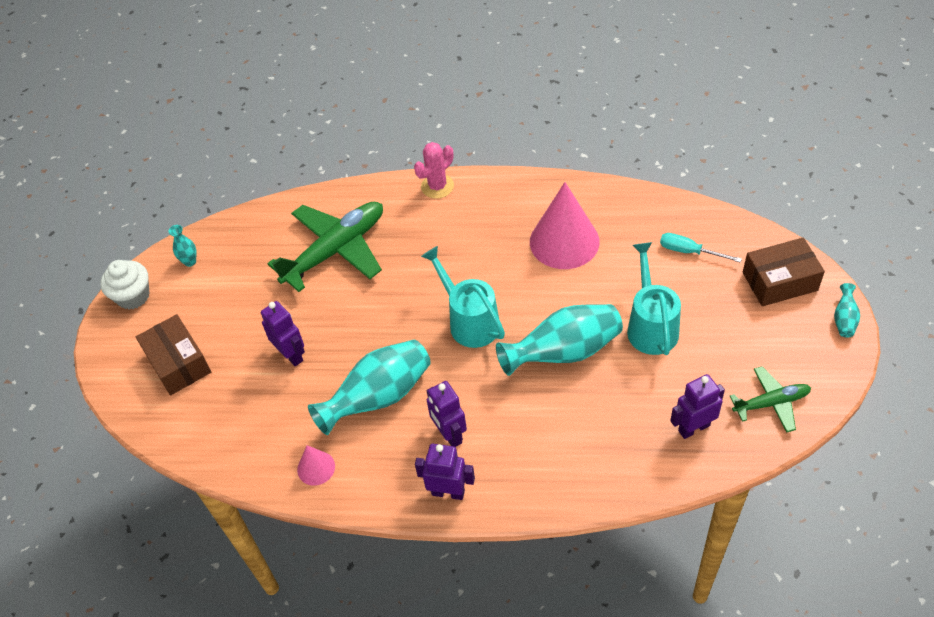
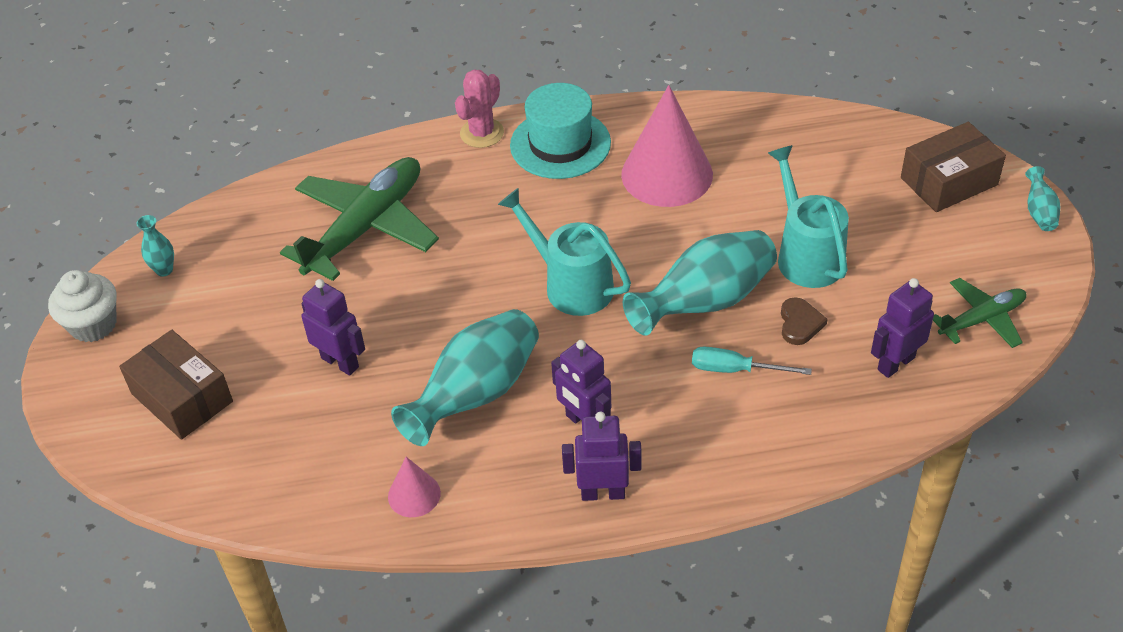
camera: 15 degrees left, 5 degrees down
(492, 204) = (560, 144): none -> turquoise hat
(630, 382) = (800, 324): none -> brown heart
(689, 251) = (828, 164): turquoise screwdriver -> turquoise screwdriver (735, 369)

